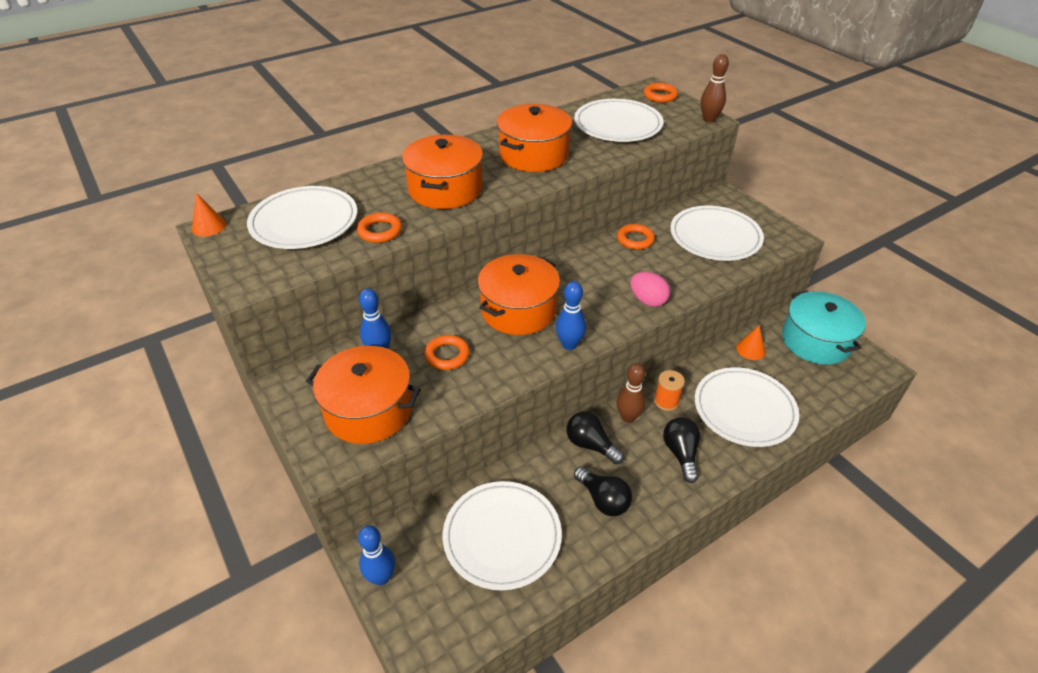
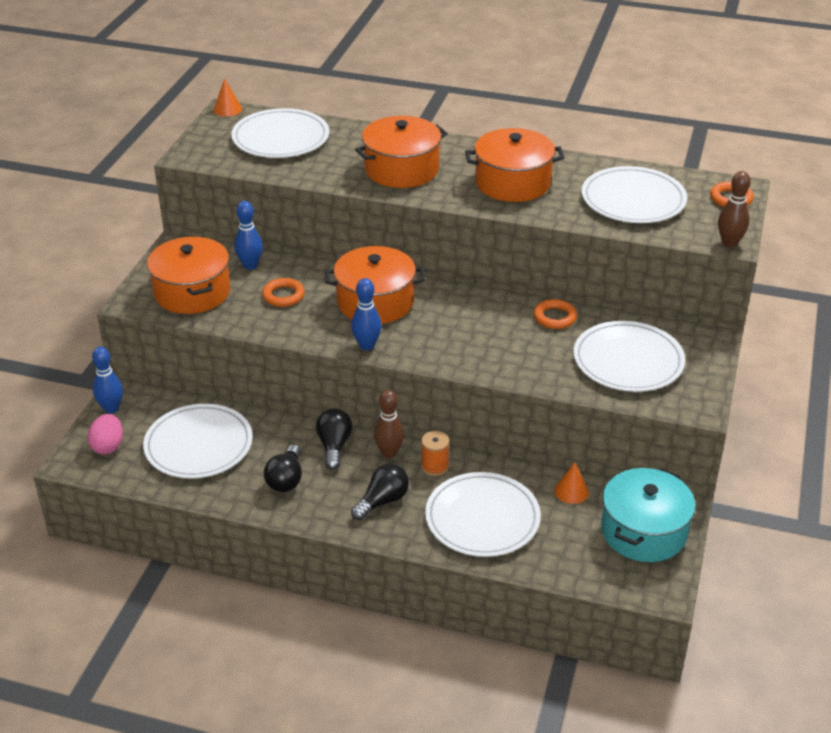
camera: 50 degrees right, 5 degrees down
(380, 231) = (311, 171): orange ring -> none
(647, 300) = (475, 361): pink egg -> pink egg (108, 446)

